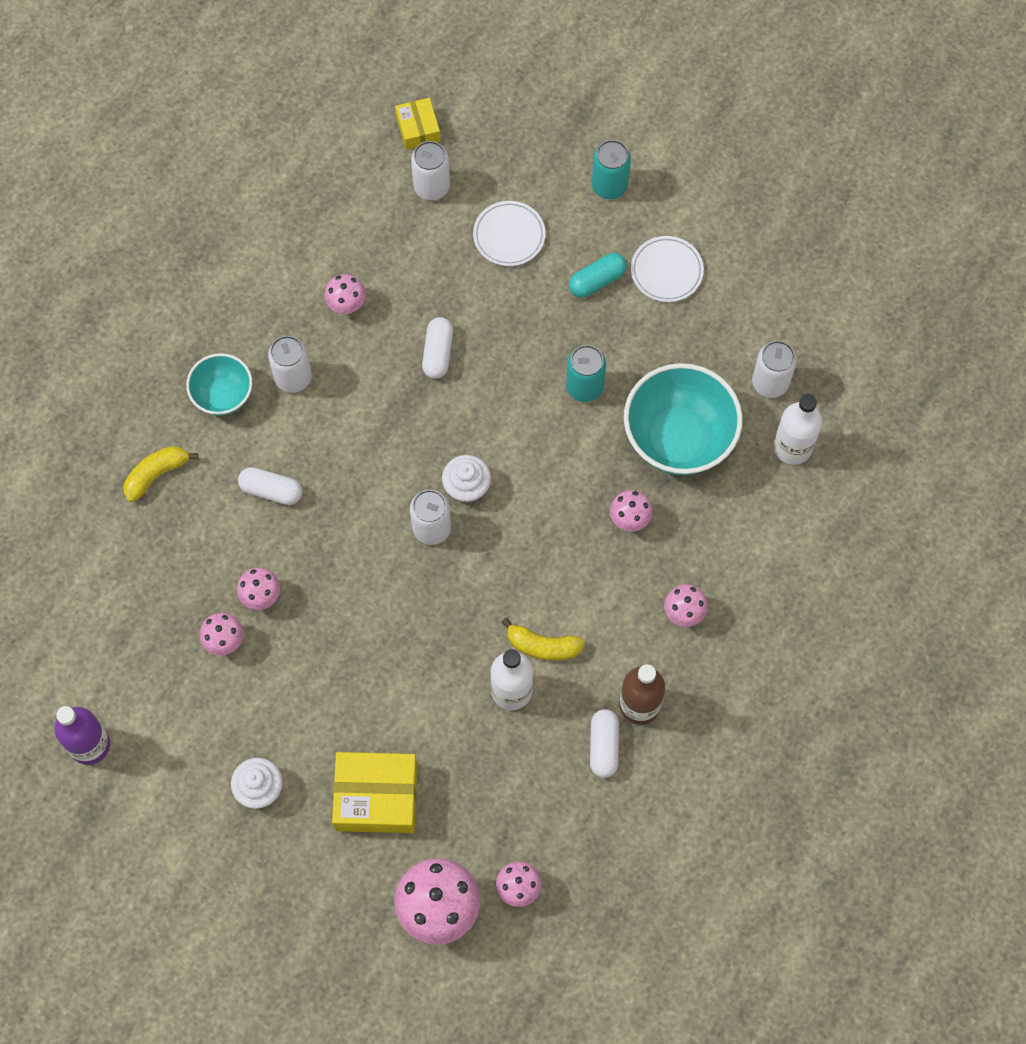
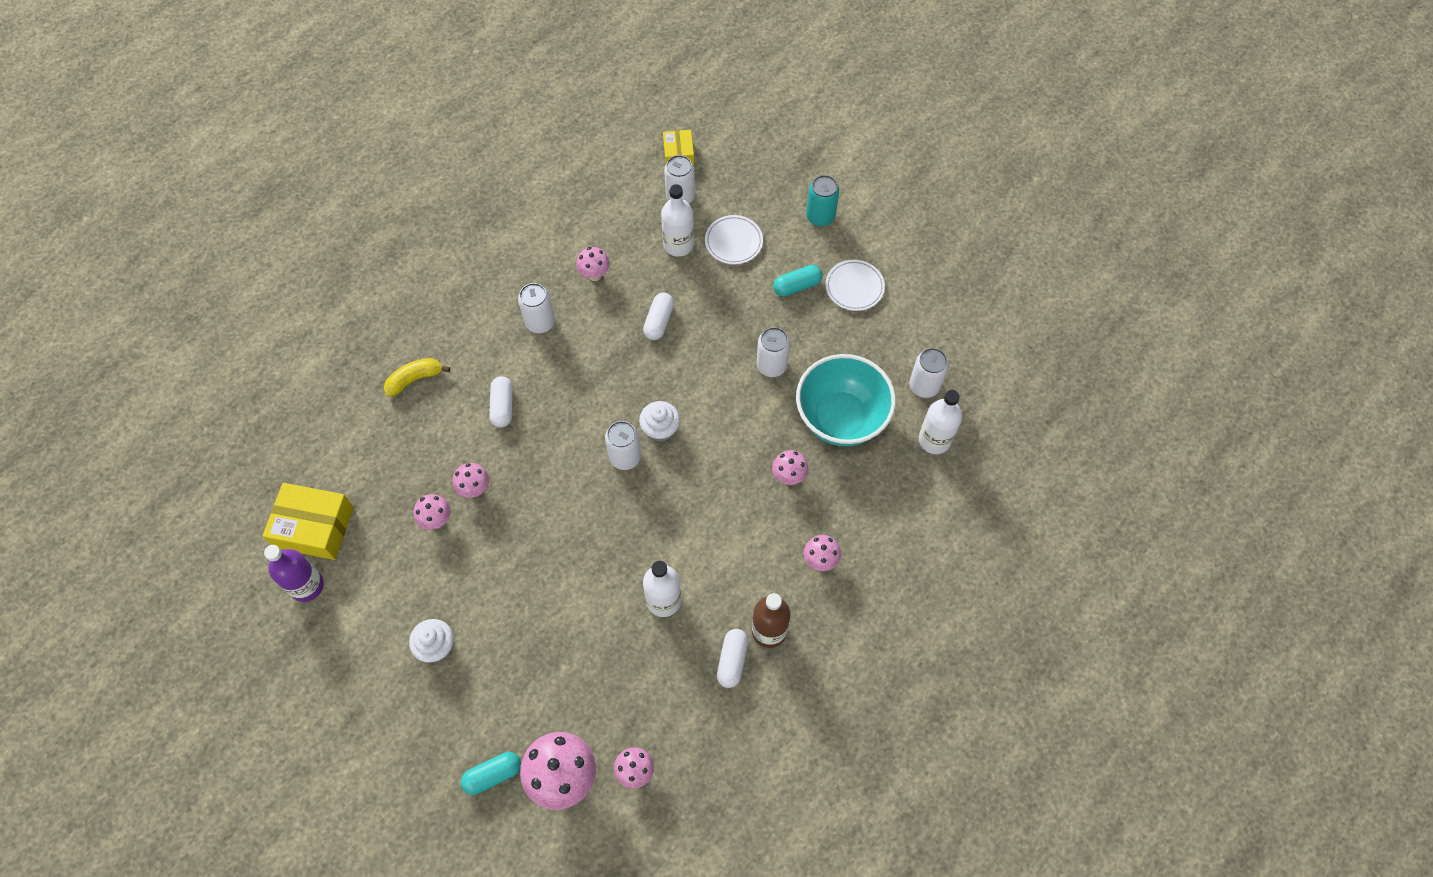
camera: 10 degrees right, 5 degrees down
(223, 396) = (482, 327): turquoise bowl -> none
(271, 490) = (502, 406): white capsule -> white capsule turned 60 degrees clockwise
(358, 920) = (493, 775): none -> turquoise capsule
(376, 797) = (531, 670): yellow box -> yellow box (314, 527)
(442, 250) = (678, 245): none -> white bottle
(543, 646) = (697, 568): yellow banana -> none
(584, 387) = (771, 365): turquoise can -> white can

